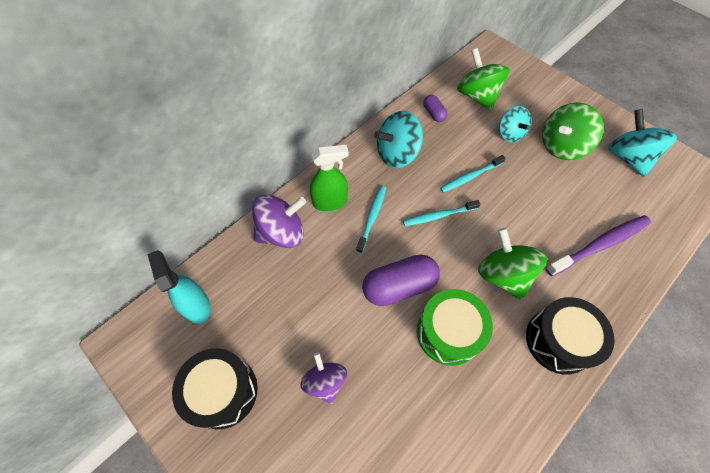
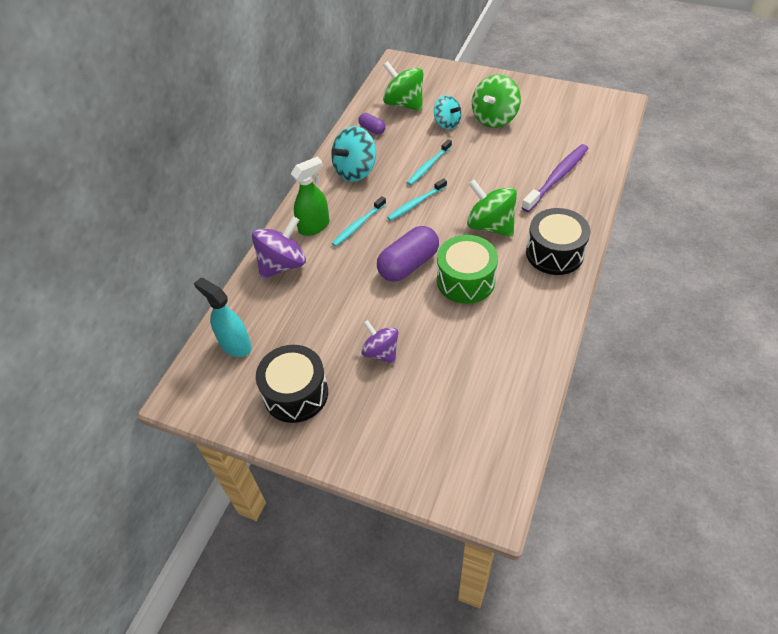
camera: 20 degrees left, 10 degrees down
(372, 218) = (358, 225): turquoise toothbrush -> turquoise toothbrush turned 135 degrees counterclockwise
(627, 157) = (551, 109): turquoise spinning top -> none

